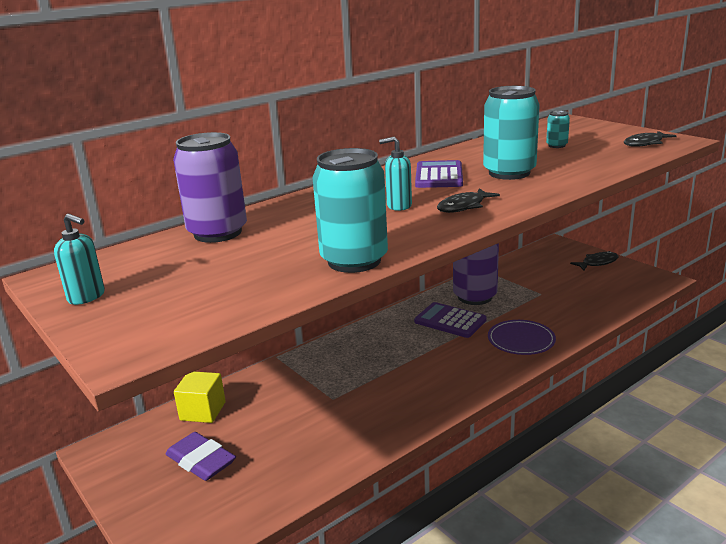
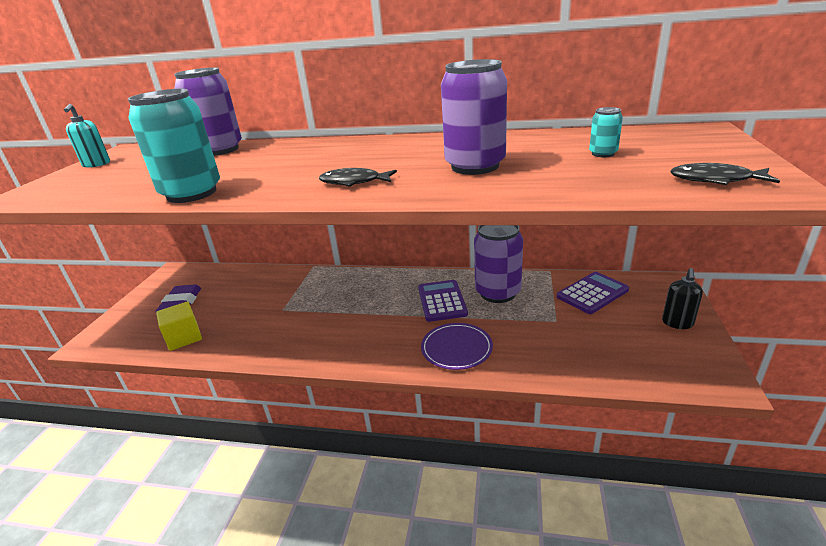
camera: 50 degrees right, 5 degrees up
(203, 411) = (231, 277): yellow cube -> yellow cube (184, 337)
(398, 206) = (328, 166): turquoise soap dispenser -> none
(439, 176) = (423, 152): purple calculator -> purple calculator (592, 293)
(509, 173) = (475, 166): turquoise can -> purple can
(597, 263) = (677, 323): black fish -> black soap dispenser

